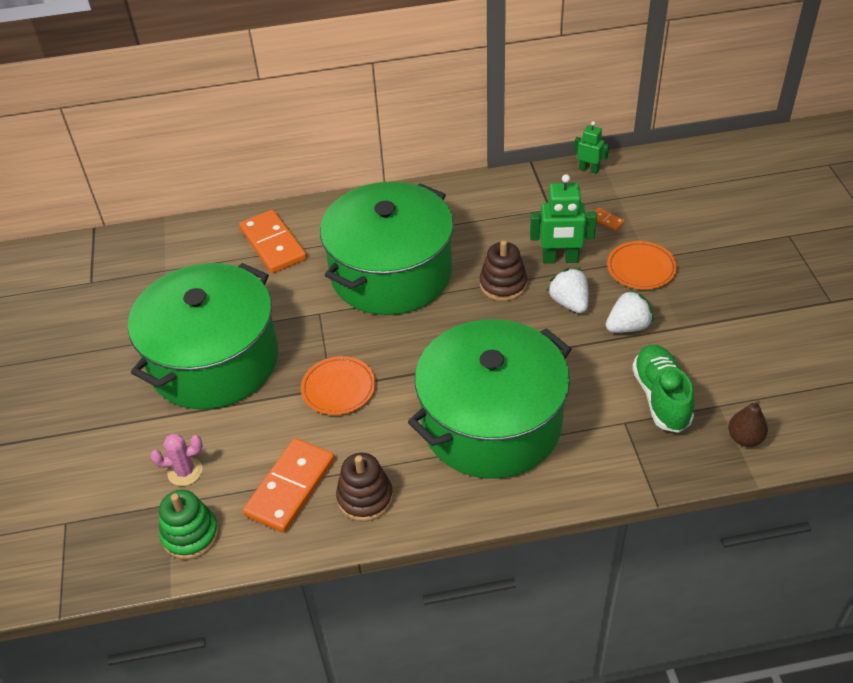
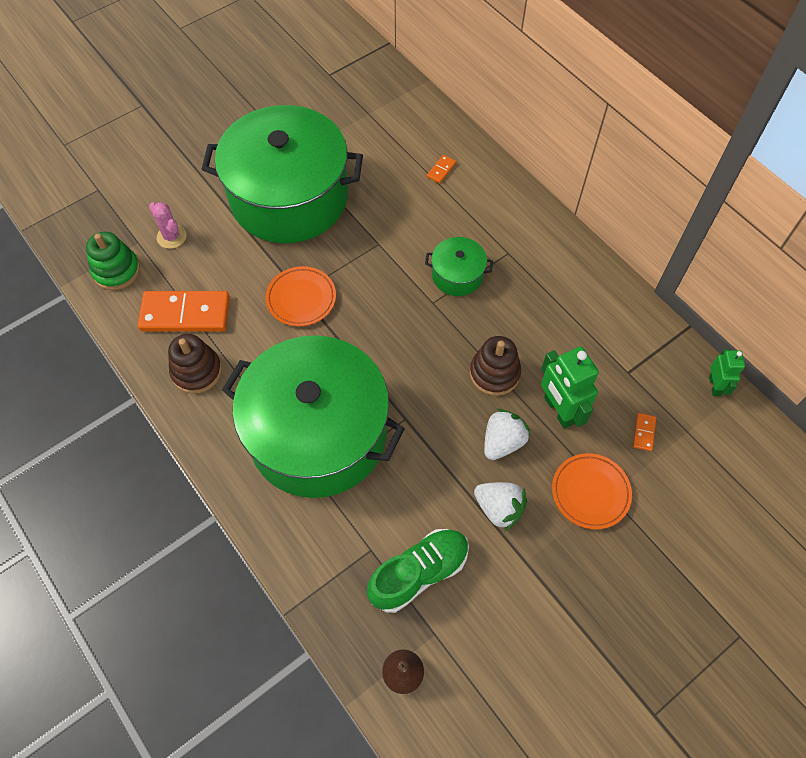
camera: 60 degrees right, 15 degrees up
(272, 244) = (441, 170): orange domino -> orange domino, size x0.41
(391, 273) = (457, 275): green pot -> green pot, size x0.41

